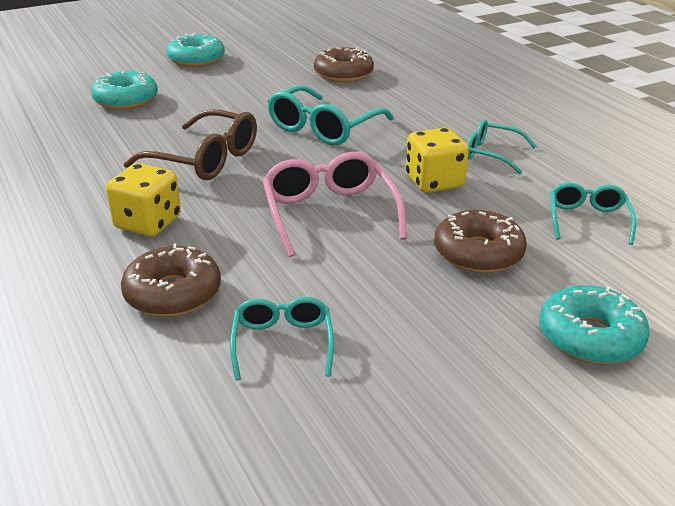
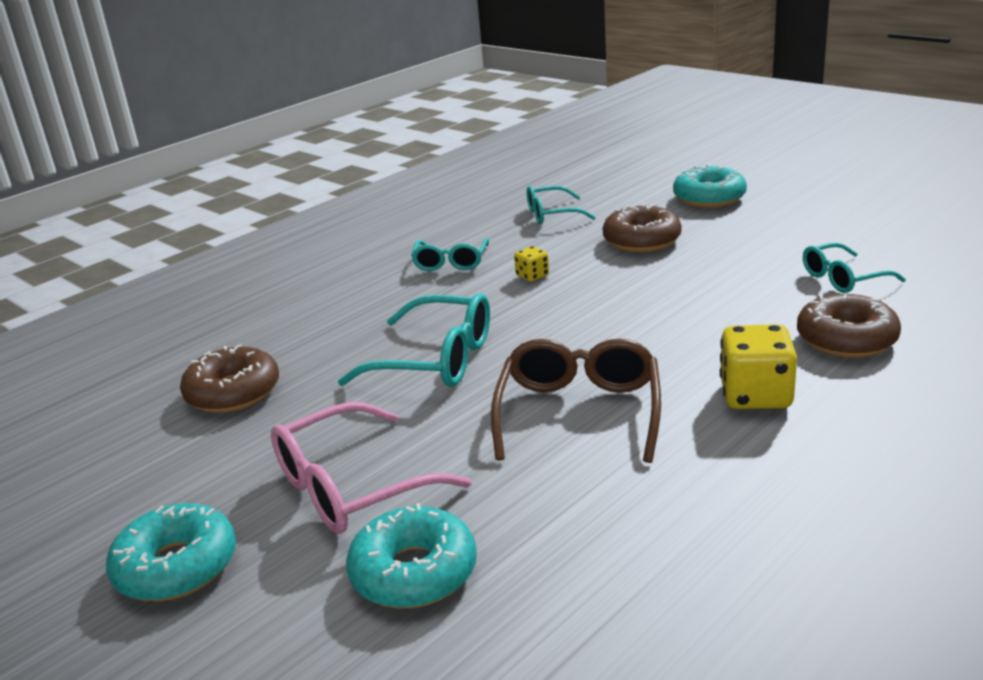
camera: 105 degrees left, 5 degrees down
(329, 213) = (637, 308): pink glasses -> pink glasses (351, 487)
(434, 182) = (532, 276): yellow dice -> yellow dice, size x0.52

